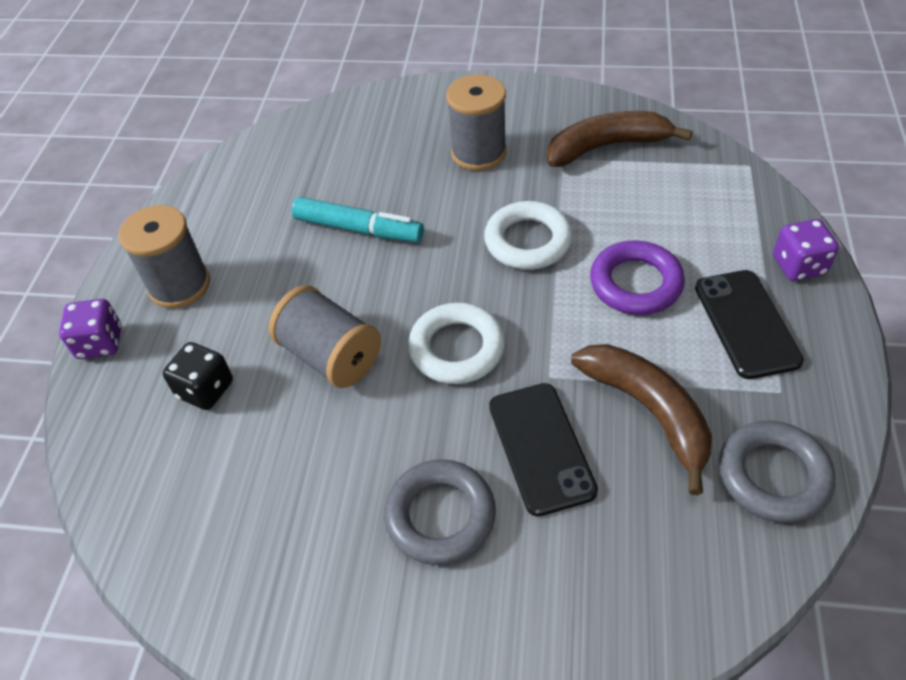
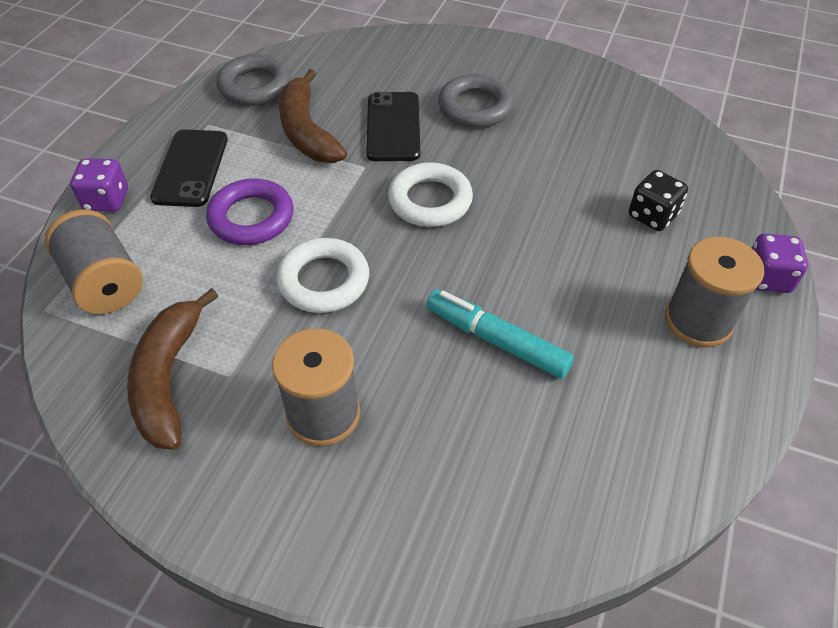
camera: 170 degrees left, 0 degrees up
(330, 356) = (540, 218): grey spool -> grey spool (104, 282)
(607, 147) = (168, 378): brown banana -> brown banana turned 90 degrees clockwise

